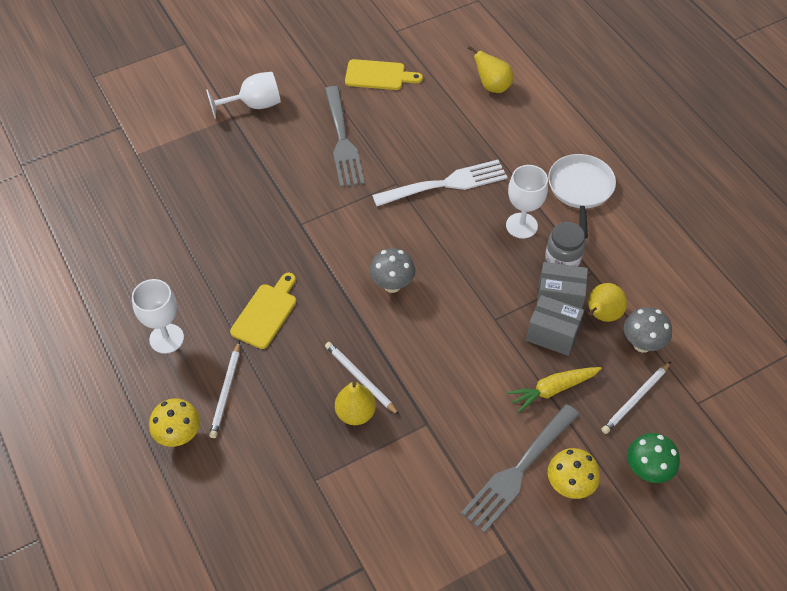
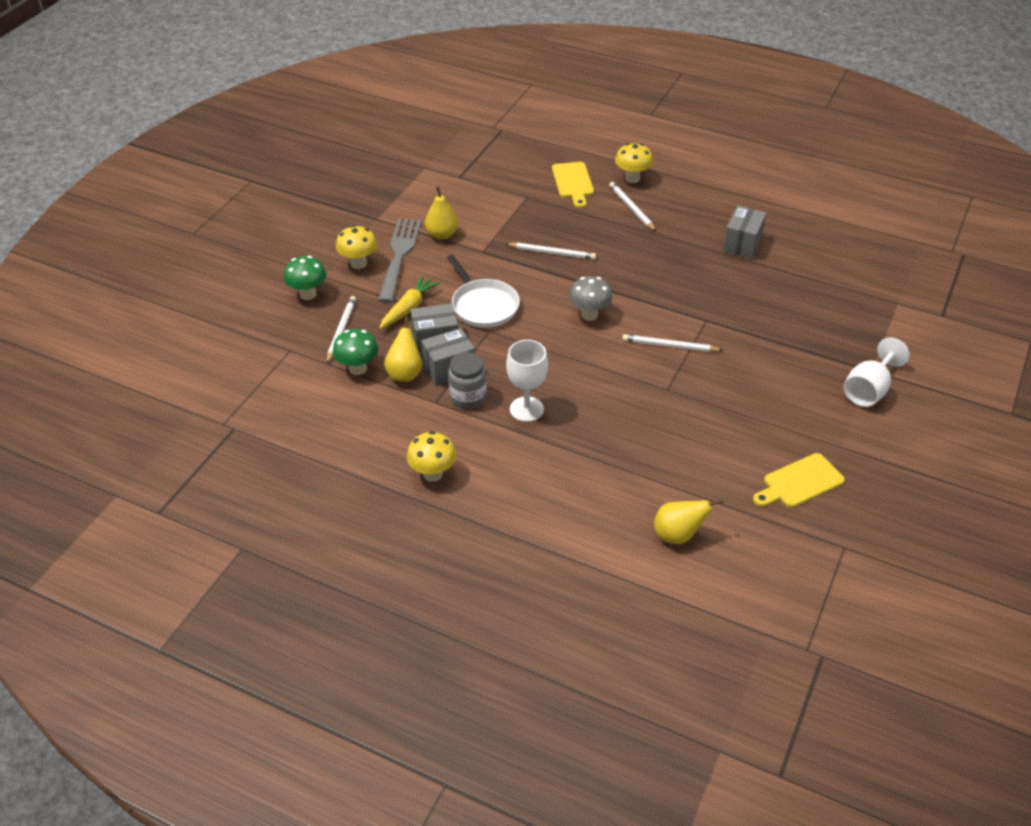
camera: 145 degrees right, 10 degrees down
(166, 338) = (705, 214): white goblet -> none
(178, 282) = (742, 244): none -> grey box
(266, 313) = (659, 256): yellow cutting board -> yellow cutting board (573, 183)
(342, 141) = (754, 400): grey fork -> none
(355, 413) = (536, 235): yellow pear -> yellow pear (442, 234)
(356, 217) = (669, 346): none -> white pencil
(445, 184) = (625, 410): white fork -> none
(580, 189) = (499, 470): white pan -> white pan (483, 305)
(633, 212) = (432, 474): none -> yellow mushroom
(642, 344) = (358, 368): grey mushroom -> green mushroom

